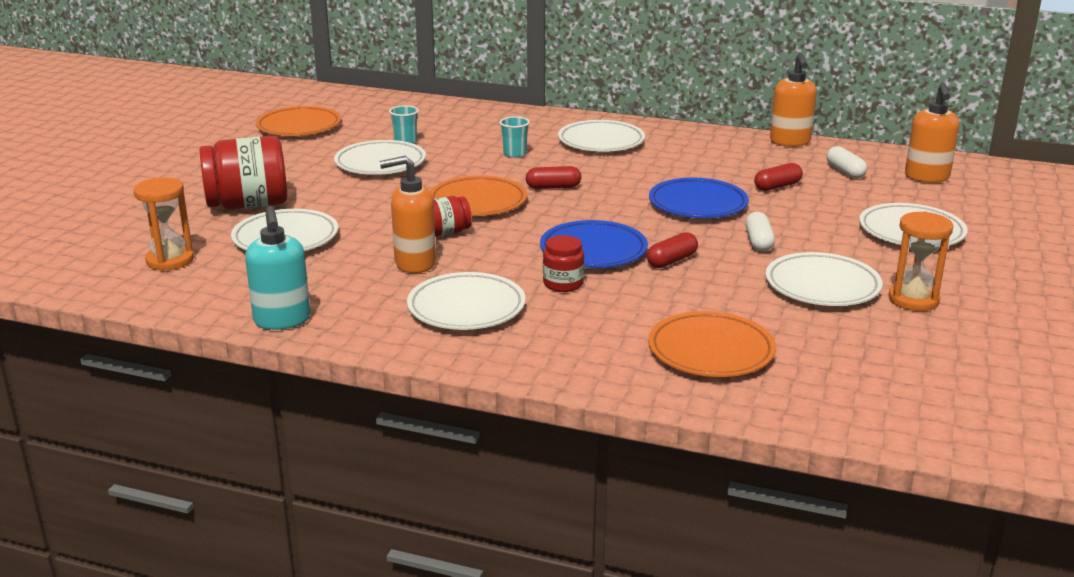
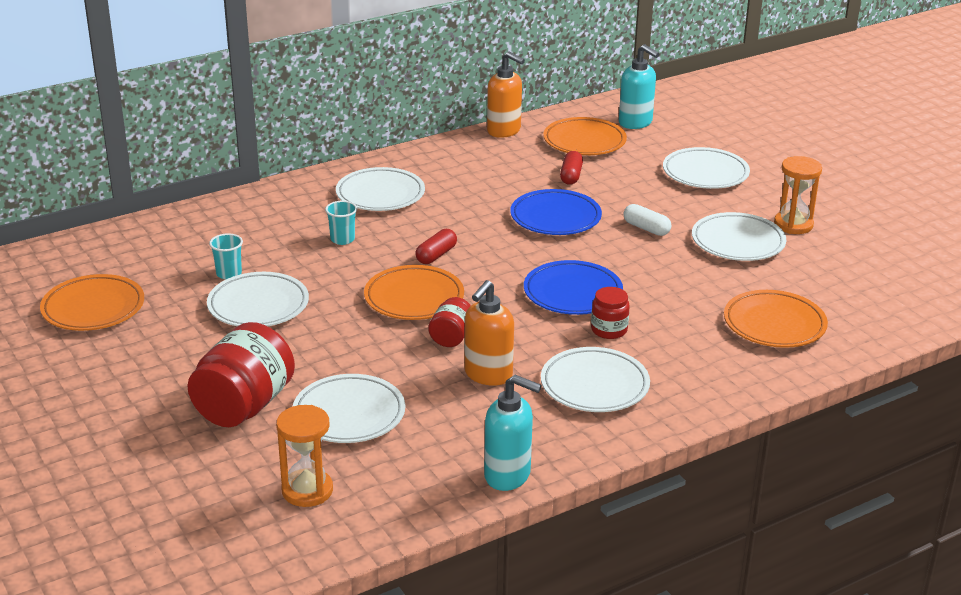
camera: 50 degrees left, 5 degrees up
(671, 261) = (630, 273): red capsule -> none
(845, 172) = (584, 141): white capsule -> orange plate
(927, 177) = (635, 123): orange soap dispenser -> turquoise soap dispenser

